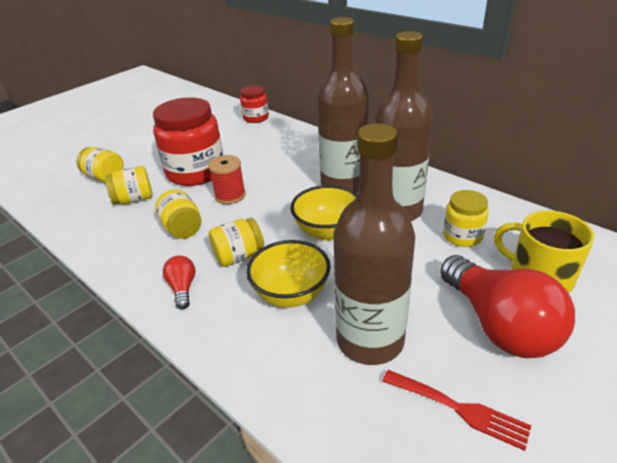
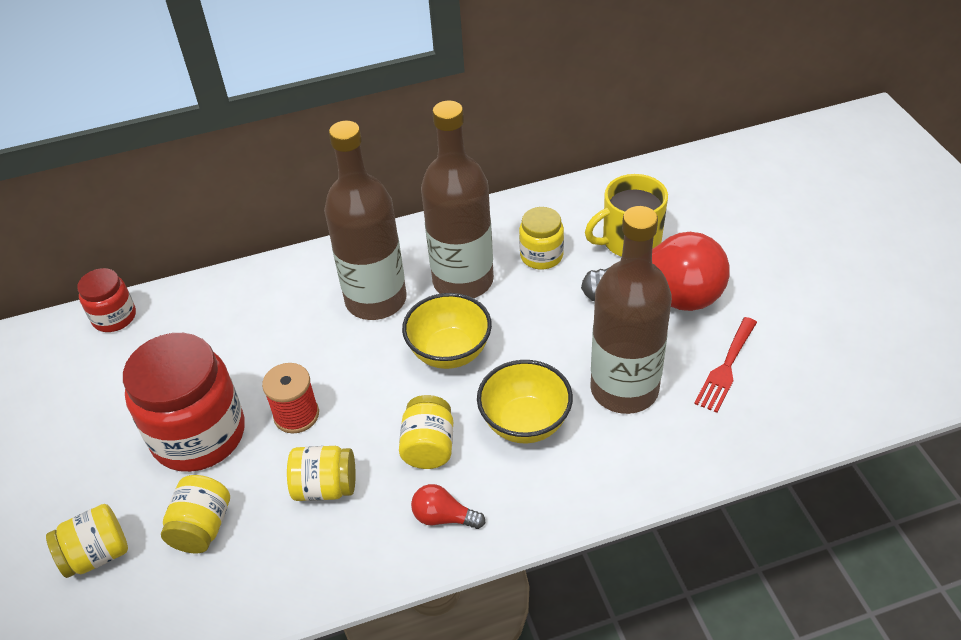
camera: 60 degrees left, 10 degrees up
(460, 409) = (726, 368): red fork -> red fork turned 150 degrees clockwise

